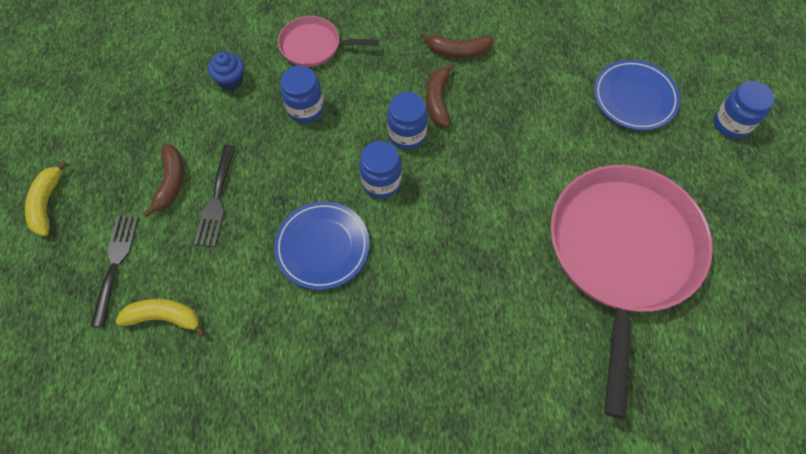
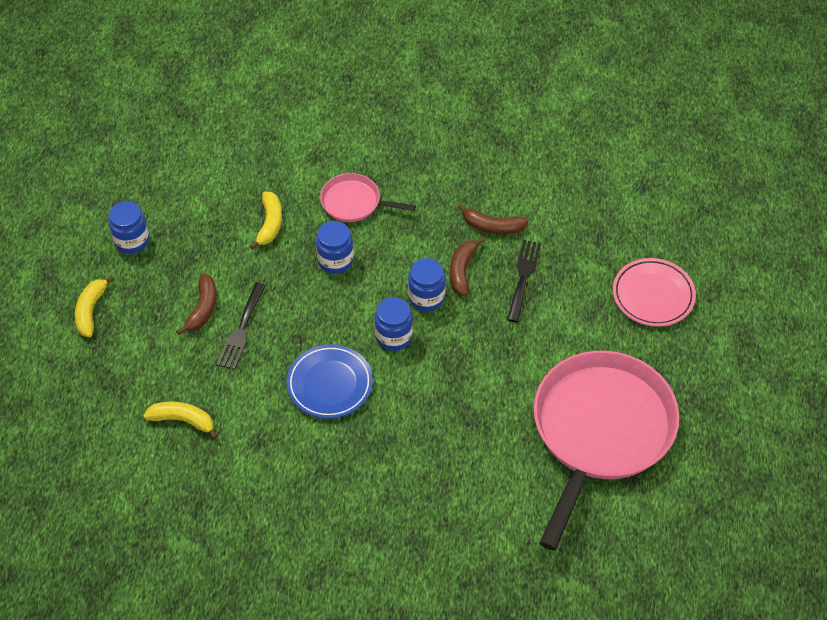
camera: 10 degrees right, 10 degrees down
(115, 264) = (145, 370): black fork -> black fork (523, 277)
(231, 80) = (270, 224): blue cupcake -> yellow banana
(634, 98) = (653, 295): blue plate -> pink plate
(731, 124) = (740, 333): blue jar -> blue jar (132, 241)

